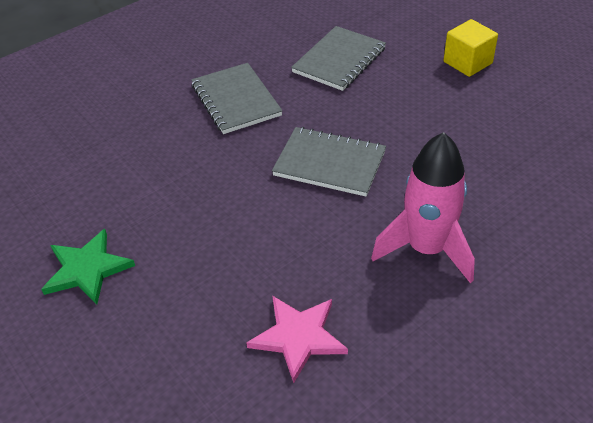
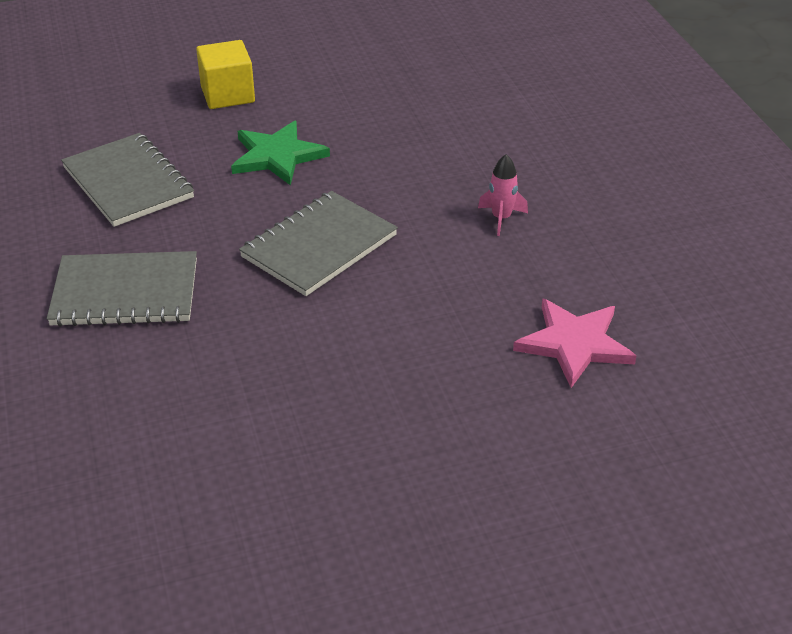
camera: 70 degrees left, 5 degrees down
(87, 269) = (361, 513): green star -> green star (277, 156)
(427, 249) = (501, 218): pink rocket -> pink rocket, size x0.43

